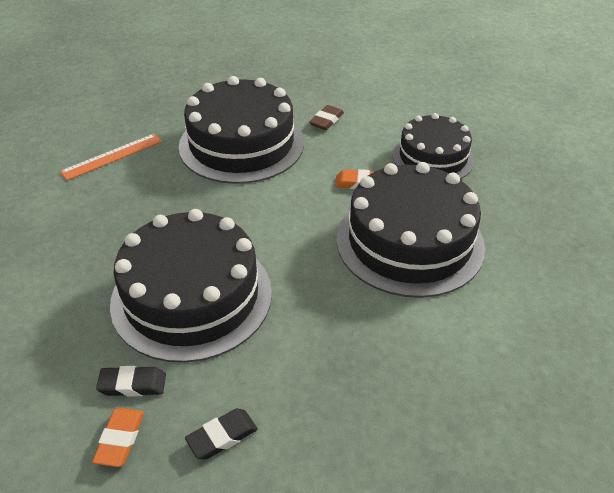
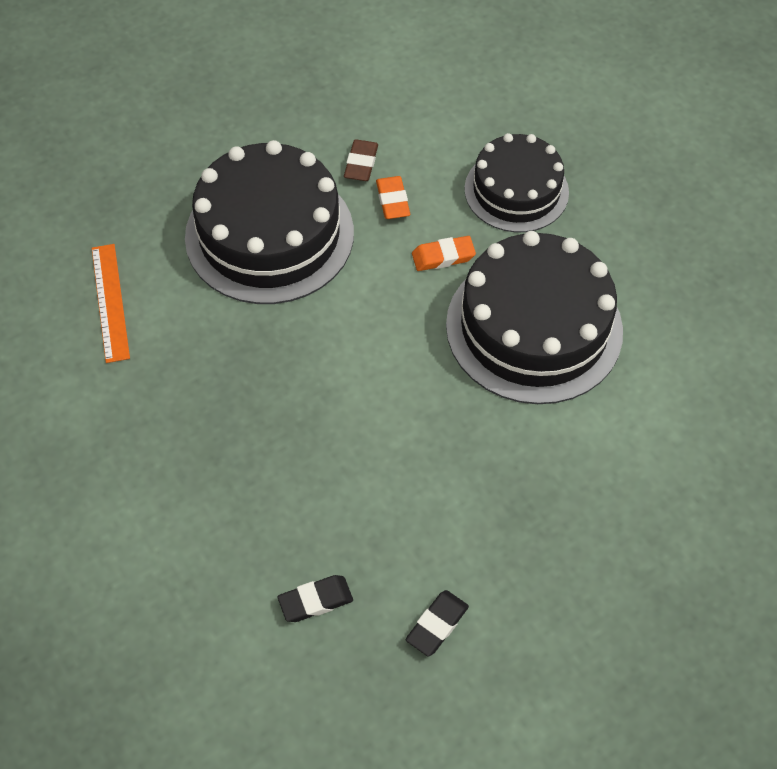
camera: 20 degrees left, 15 degrees up
(112, 156) = (110, 302): orange ruler -> orange ruler turned 45 degrees counterclockwise
(120, 439) = (336, 663): orange eraser -> orange eraser (392, 201)
(192, 296) = (322, 476): black cake -> none

